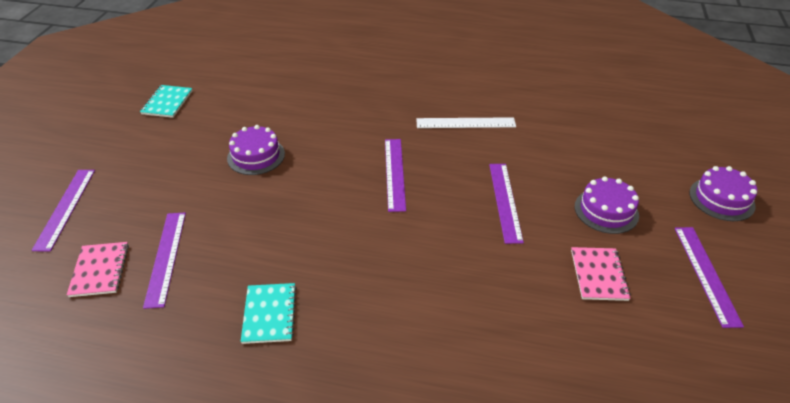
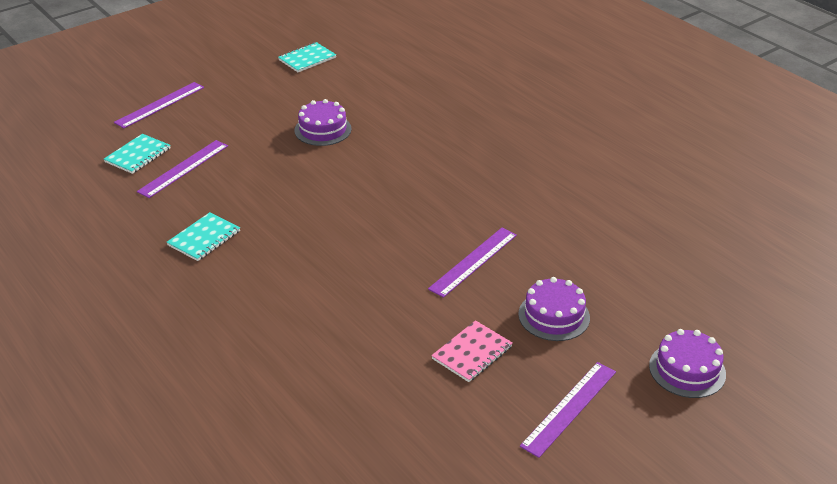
camera: 40 degrees right, 5 degrees down
(99, 270) = (137, 155): pink notebook -> turquoise notebook
(394, 173) = (411, 194): purple ruler -> none
(465, 123) = (530, 186): white ruler -> none

